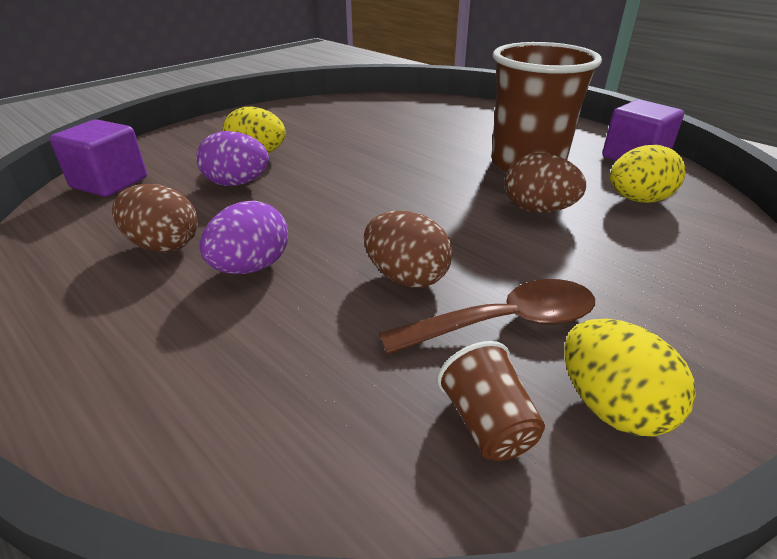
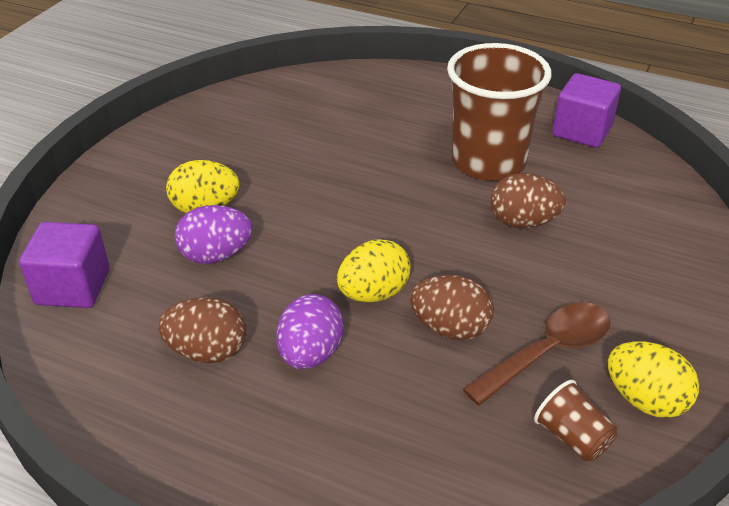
camera: 20 degrees left, 5 degrees up
(638, 200) = (602, 189): yellow egg -> yellow egg (373, 293)

